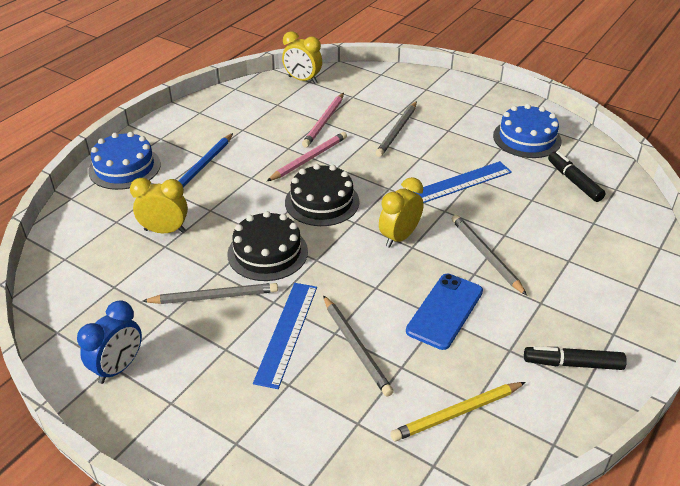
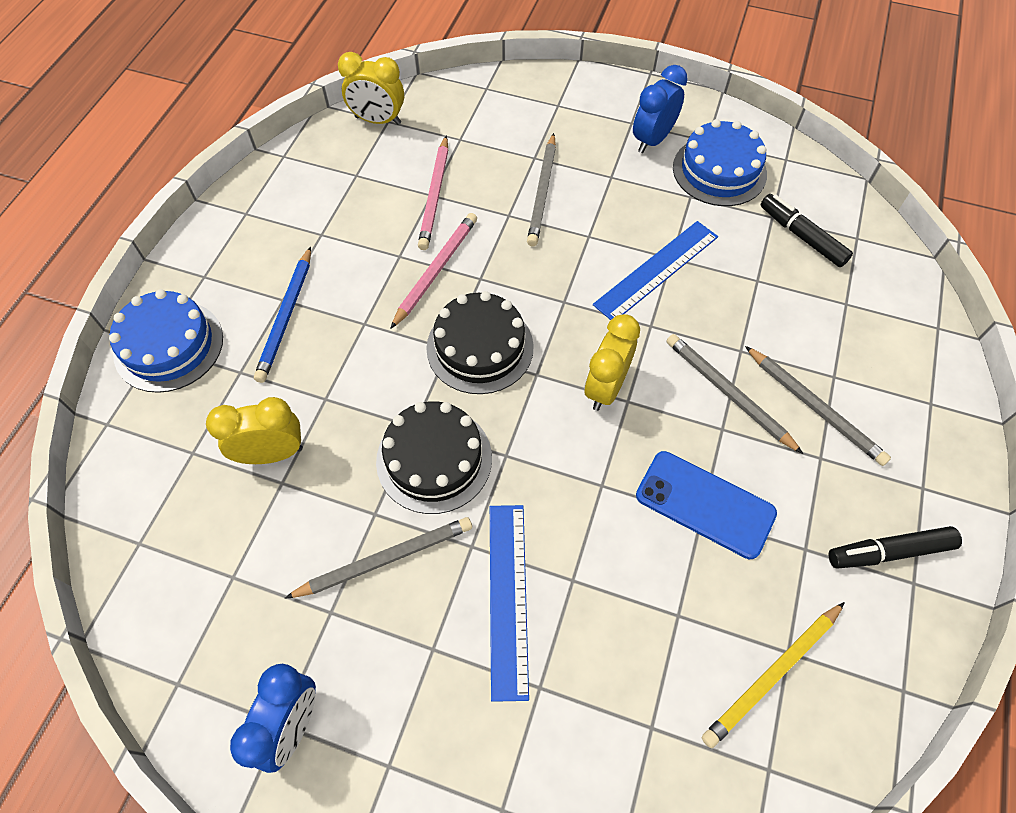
camera: 15 degrees left, 20 degrees up
(355, 347) = (608, 597): grey pencil -> grey pencil (814, 407)
(445, 311) = (705, 504): blue phone -> blue phone turned 75 degrees counterclockwise
(485, 116) = (652, 140): none -> blue clock

